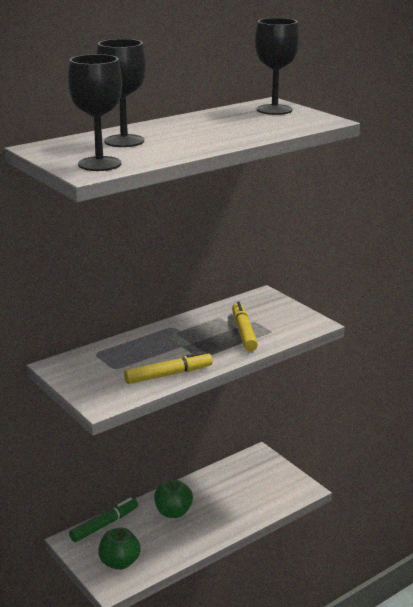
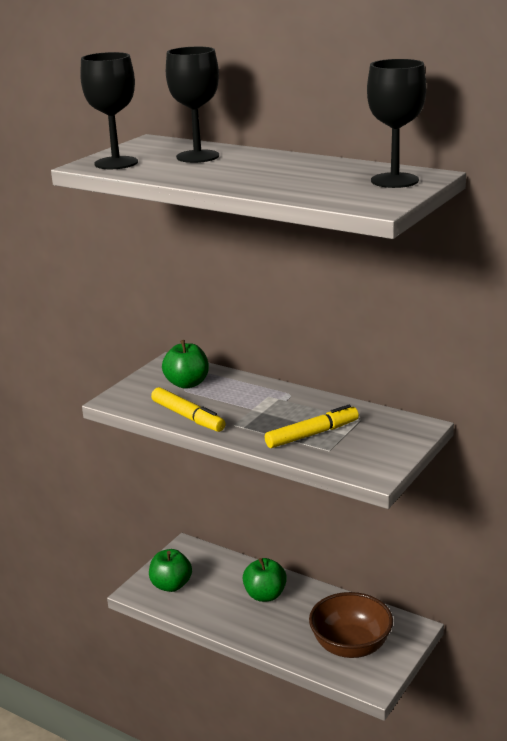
camera: 70 degrees right, 0 degrees up
(104, 524) = (219, 558): green marker -> none
(106, 365) = (187, 383): none -> green apple
(260, 487) = (350, 646): none -> brown bowl

